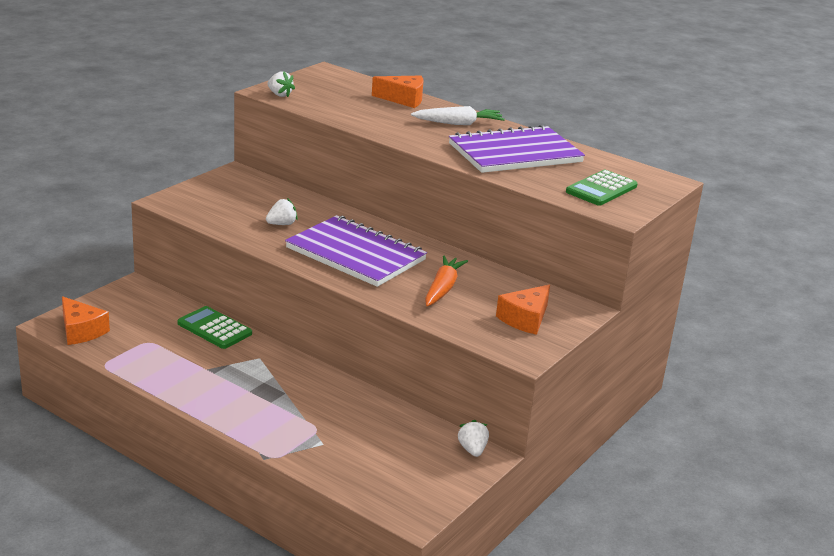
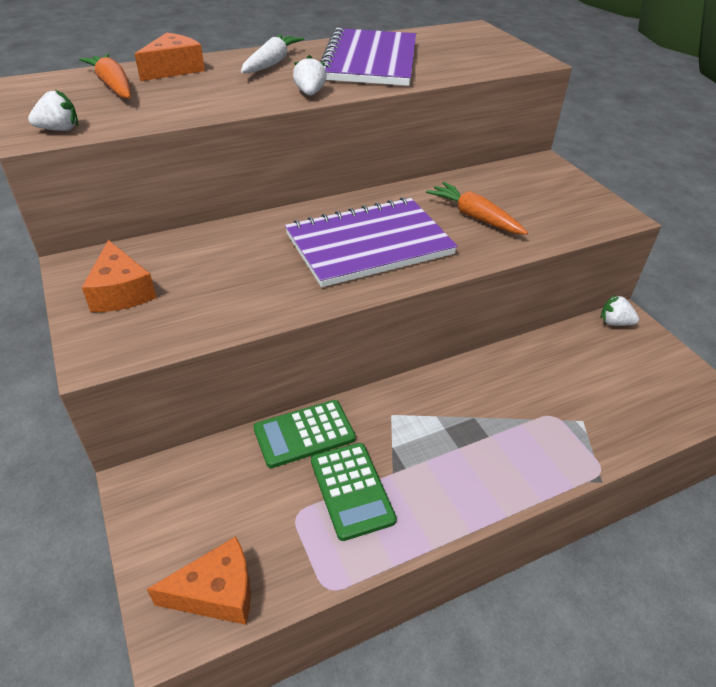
camera: 60 degrees left, 15 degrees up
(282, 224) = (256, 273): white strawberry -> white strawberry (310, 93)
(354, 91) = (113, 86): none -> orange carrot
(525, 319) = (552, 194): orange cheese -> orange cheese (121, 292)
(601, 189) = (477, 52): green calculator -> green calculator (351, 490)

